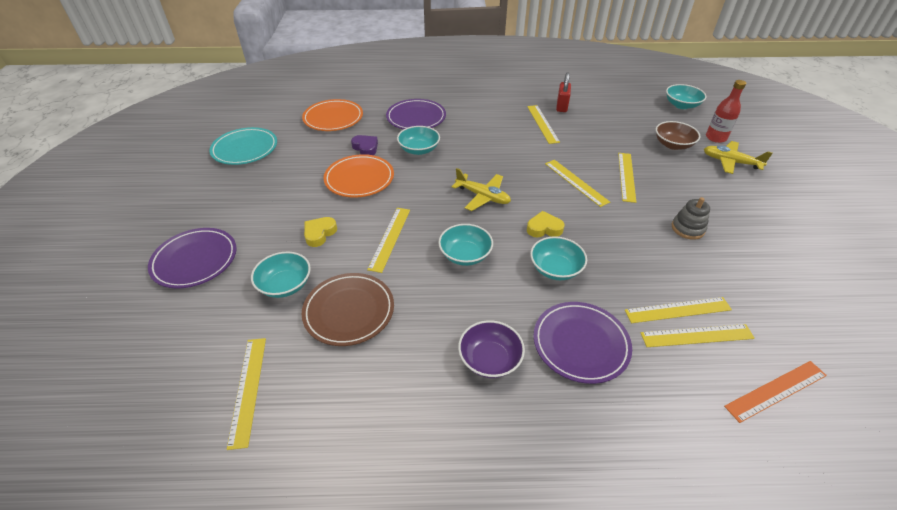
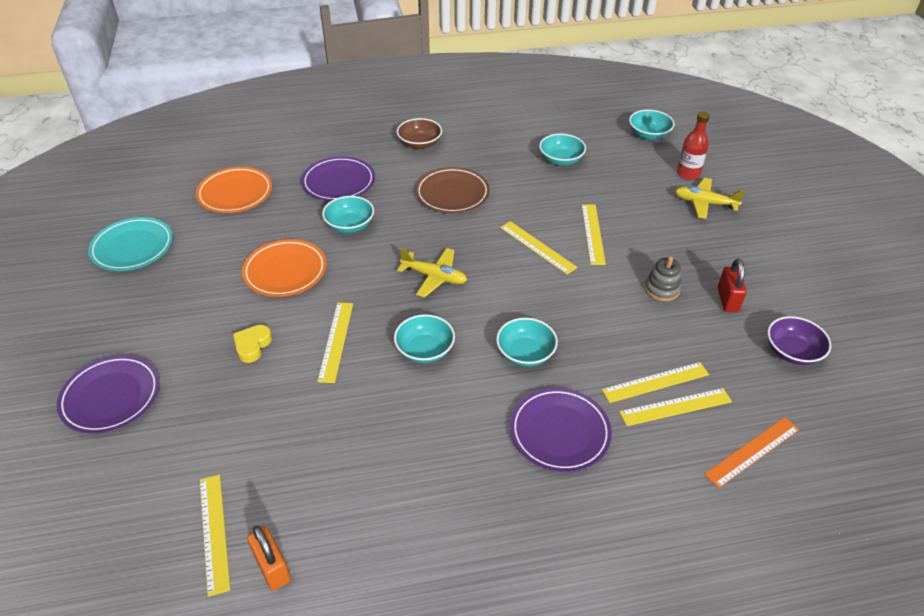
camera: 10 degrees left, 0 degrees up
(285, 285) = (227, 412): turquoise bowl -> turquoise bowl (561, 160)
(291, 432) = (272, 567): none -> orange padlock
(349, 311) = (307, 432): brown plate -> brown plate (452, 194)
(365, 148) = (284, 230): purple heart -> none
(490, 359) = (468, 462): purple bowl -> purple bowl (792, 352)
(542, 124) = (491, 175): yellow ruler -> none
(544, 228) = (508, 308): yellow heart -> none
(561, 106) = (511, 149): red padlock -> red padlock (727, 300)
(673, 145) = (641, 188): brown bowl -> brown bowl (419, 144)

